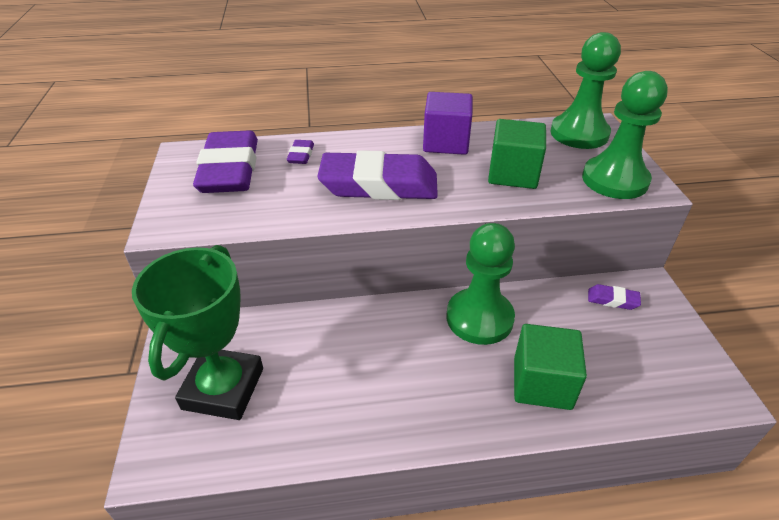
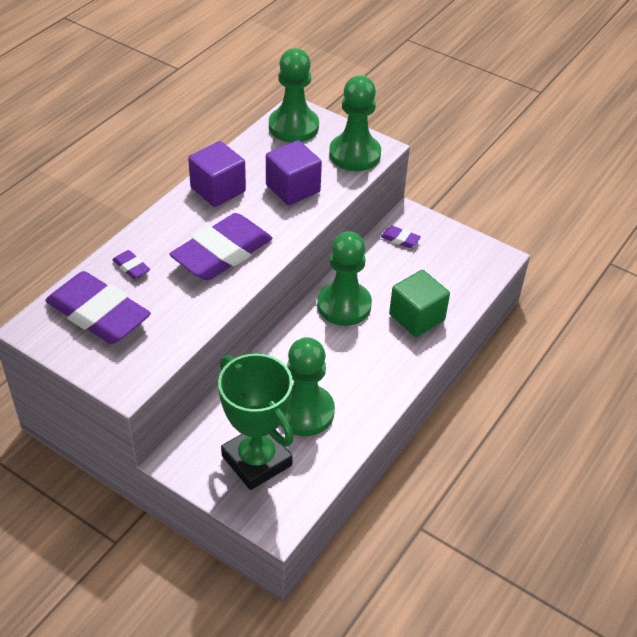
camera: 50 degrees left, 5 degrees up
(318, 382) = (304, 412): none -> green pawn
(513, 174) = (293, 188): green cube -> purple cube
(612, 300) = (400, 239): purple eraser -> purple eraser turned 60 degrees clockwise

